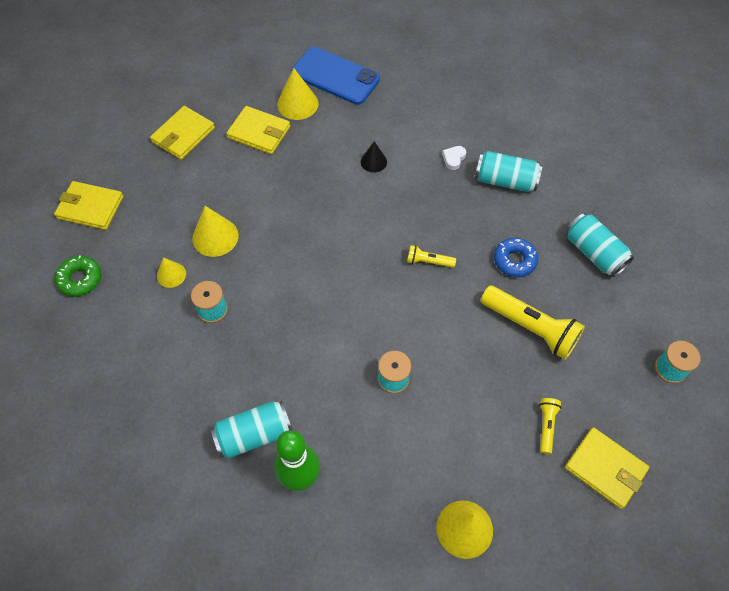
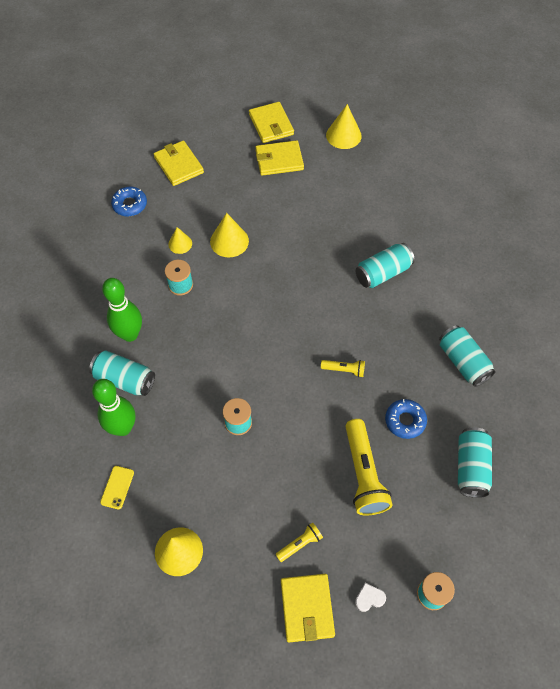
camera: 45 degrees right, 0 degrees up
(80, 279) = (130, 205): green donut -> blue donut
(213, 392) = (130, 334): none -> green bowling pin
(259, 132) = (328, 194): yellow wallet -> yellow wallet (271, 124)
(297, 104) = (375, 194): yellow cone -> yellow cone (343, 135)
(335, 76) = (422, 194): blue phone -> none
(354, 531) = (117, 487): none -> yellow phone
(373, 161) = (383, 273): black cone -> turquoise can
(428, 261) = (344, 370): yellow flashlight -> yellow flashlight turned 135 degrees clockwise
(453, 159) = (442, 316): white heart -> white heart (369, 598)

